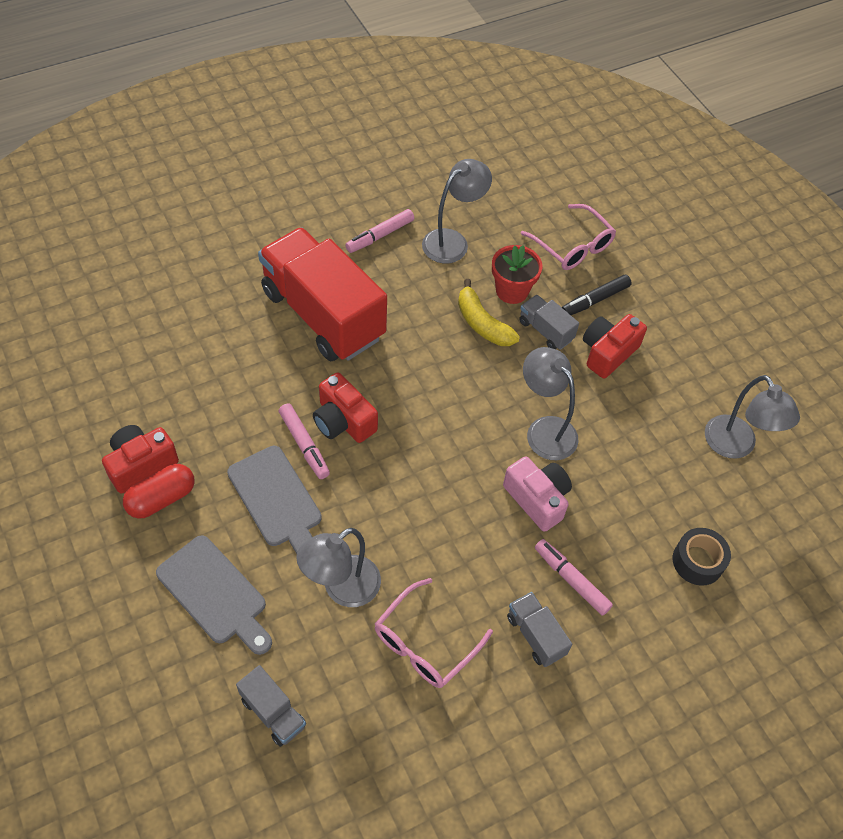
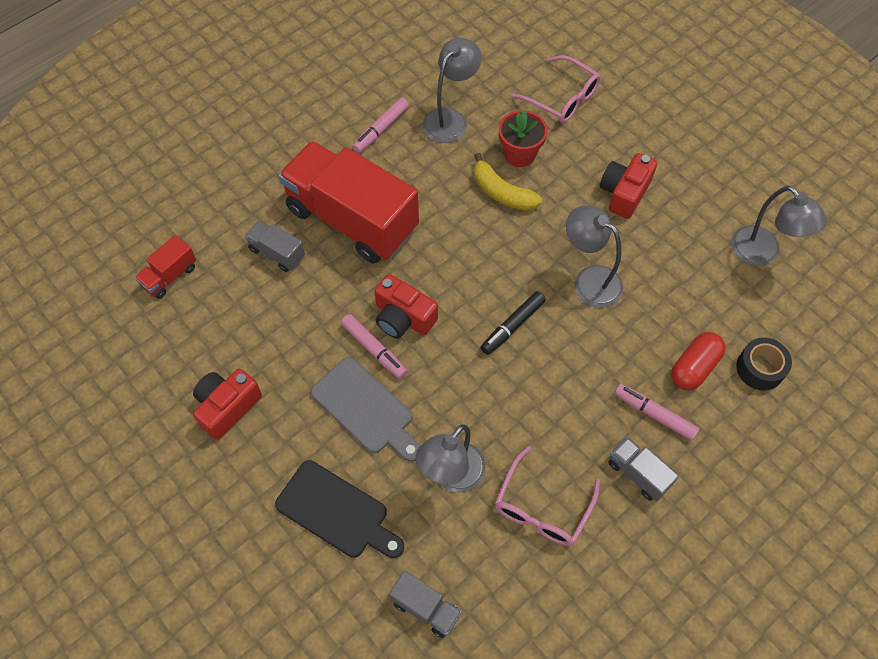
camera: 10 degrees left, 5 degrees up
(127, 327) = (169, 276): none -> red truck
(161, 498) = (257, 435): red capsule -> red capsule (694, 367)
(215, 594) = (336, 512): grey cutting board -> black cutting board
(537, 499) = (602, 347): pink camera -> none
(545, 330) = (562, 185): grey truck -> grey truck (277, 253)
(595, 300) = (598, 145): black marker -> black marker (512, 326)

